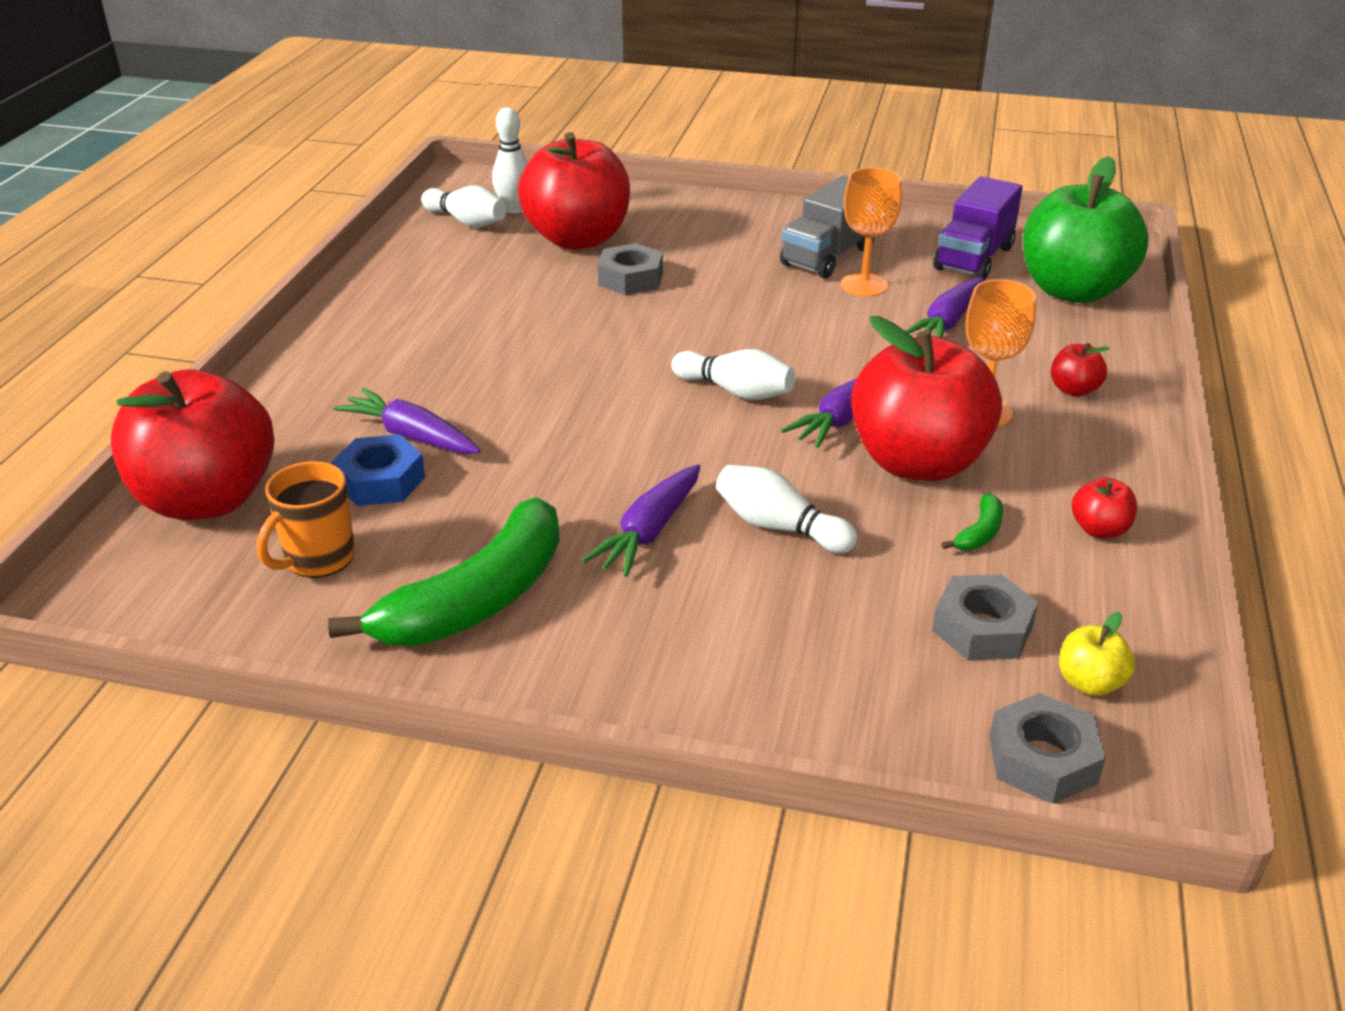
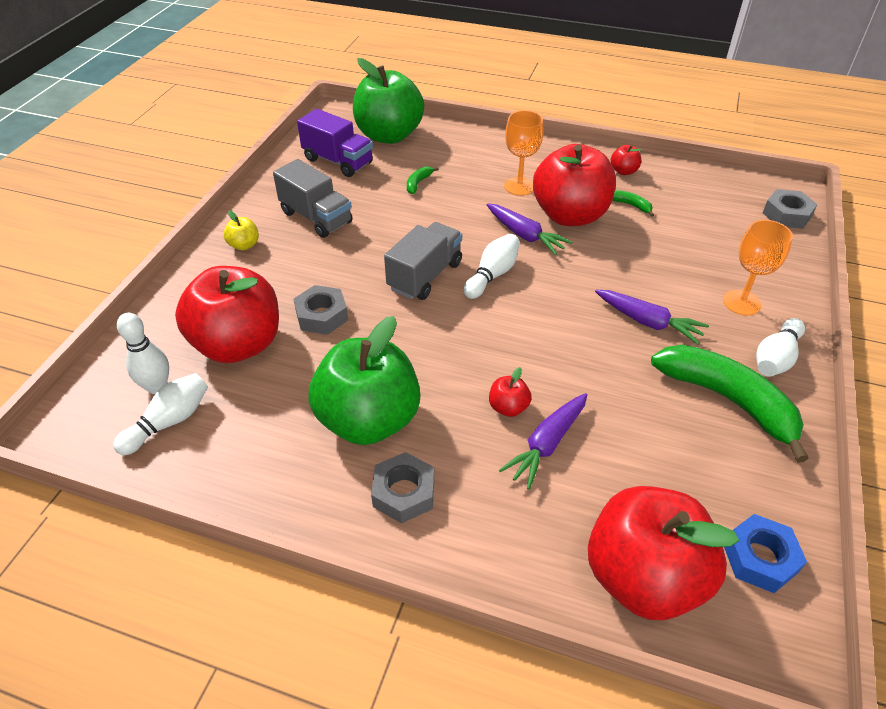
camera: 85 degrees left, 10 degrees up
(318, 559) = (705, 489): orange mug -> none
(381, 481) = (607, 459): blue nut -> blue nut (759, 558)
(461, 320) = (368, 420): none -> green apple
(721, 340) = (425, 276): none -> grey truck
(779, 527) = (636, 271): white bowling pin -> white bowling pin (775, 358)
(864, 285) = (362, 207): orange goblet -> orange goblet (741, 302)
(947, 322) = (418, 183): purple carrot -> green banana
(982, 629) = (706, 216): grey nut -> grey nut (404, 493)
(1074, 390) = (498, 155): red apple -> red apple (508, 407)
(1089, 683) = (734, 194): yellow apple -> yellow apple (244, 245)

